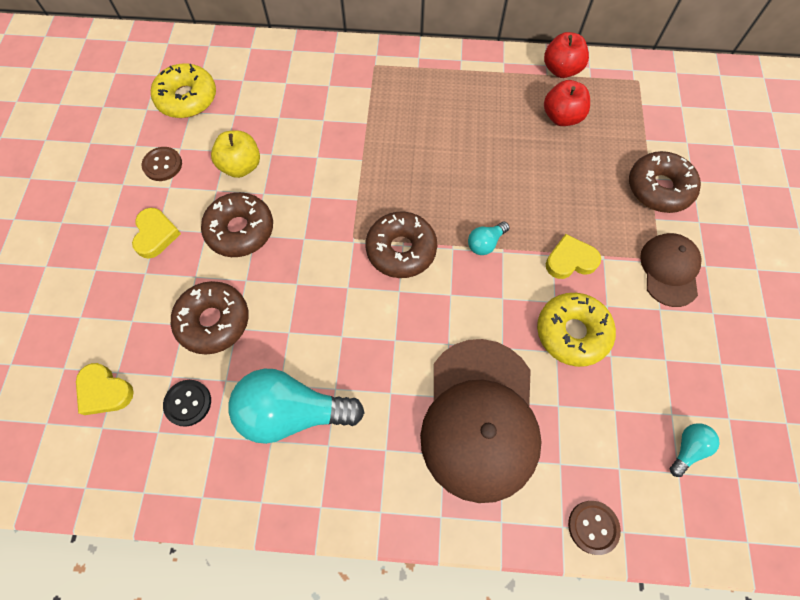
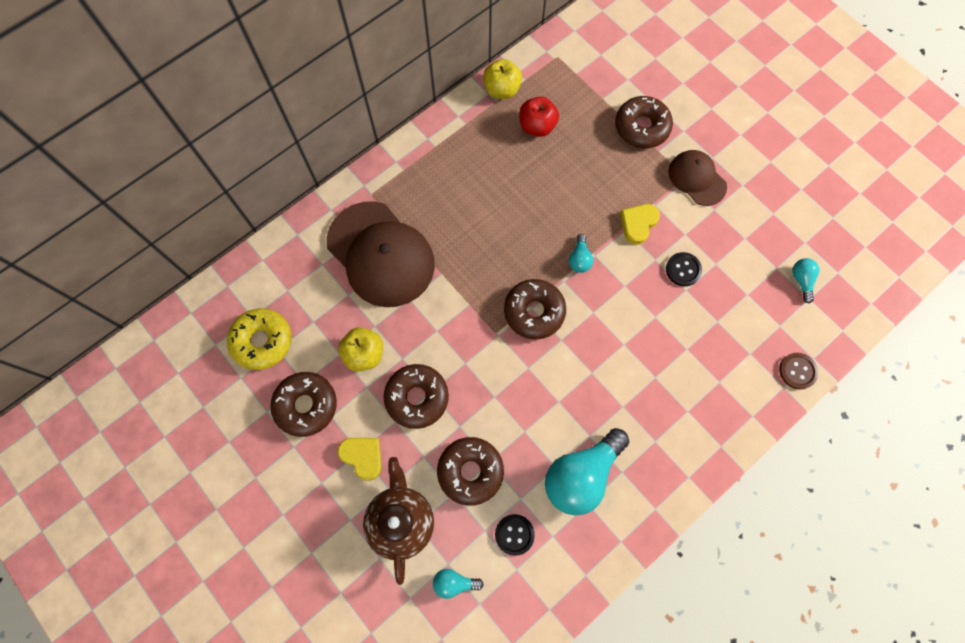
camera: 45 degrees left, 5 degrees up
(104, 391) = (454, 582): yellow heart -> turquoise light bulb
(125, 306) = (401, 521): none -> brown teapot
(162, 165) = (306, 405): brown button -> brown donut
(480, 418) = (685, 371): brown cap -> brown cap (381, 254)
(561, 70) = (502, 90): red apple -> yellow apple
(572, 332) = (683, 270): yellow donut -> black button

